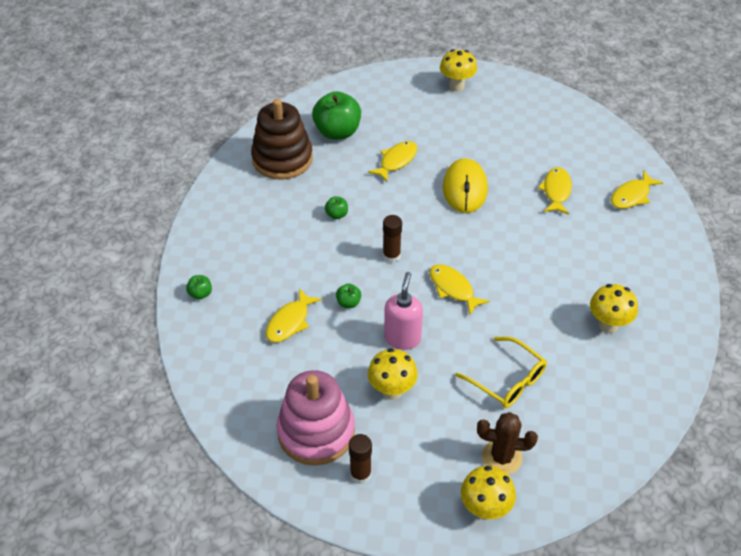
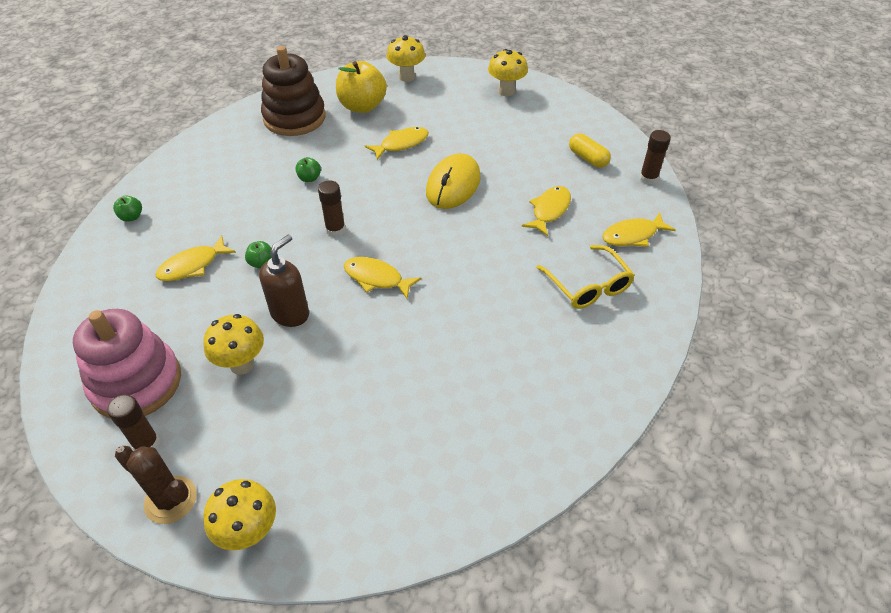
camera: 20 degrees right, 0 degrees up
(337, 132) = (362, 106): green apple -> yellow apple
(402, 338) = (290, 313): pink soap dispenser -> brown soap dispenser
(453, 288) = (376, 278): yellow fish -> yellow fish turned 45 degrees counterclockwise
(501, 457) = (308, 477): brown cactus -> brown cactus (170, 500)
(507, 380) = (371, 391): yellow glasses -> yellow glasses (588, 285)
(561, 135) = (588, 158): none -> yellow capsule
(608, 325) = (524, 365): yellow mushroom -> yellow mushroom (406, 77)
(618, 142) = (648, 178): none -> brown glue stick

